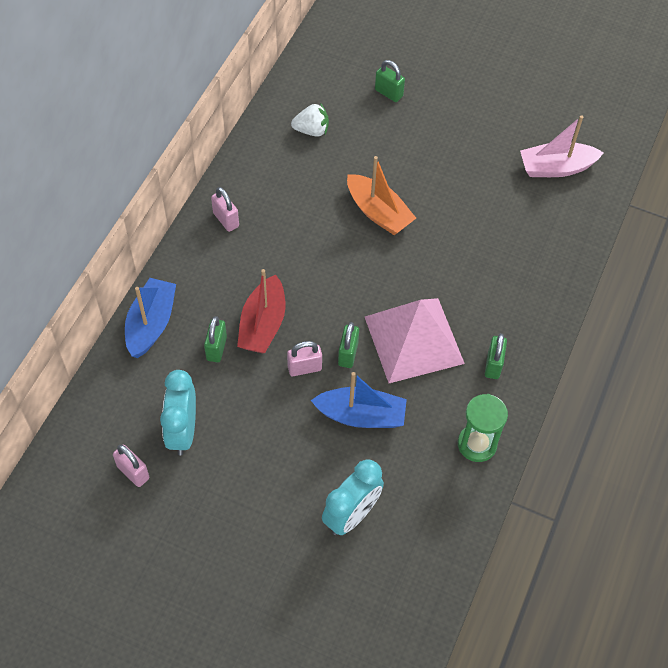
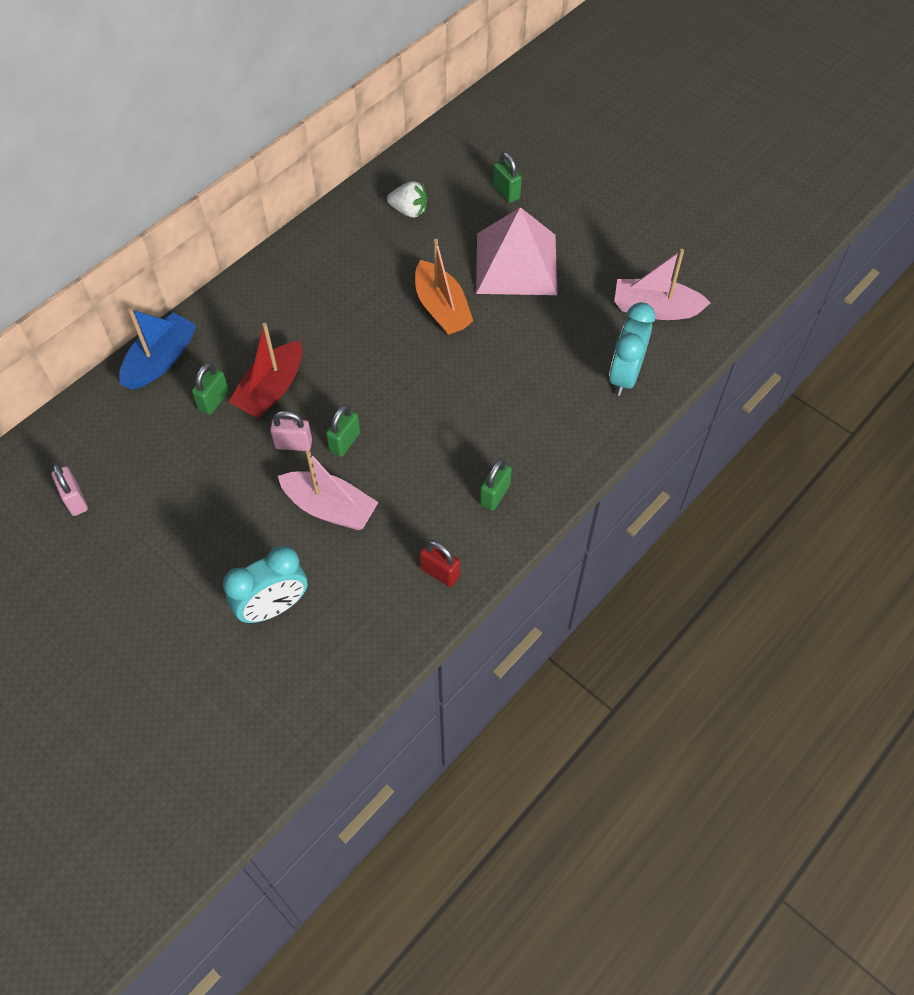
camera: 20 degrees right, 0 degrees up
(183, 431) = (142, 473): turquoise clock -> turquoise clock (625, 375)
(226, 220) = (281, 277): pink padlock -> none
(361, 415) = (330, 508): blue boat -> pink boat
(413, 340) = (420, 446): pink pyramid -> pink pyramid (516, 263)
(477, 444) = (440, 572): green hourglass -> red padlock

